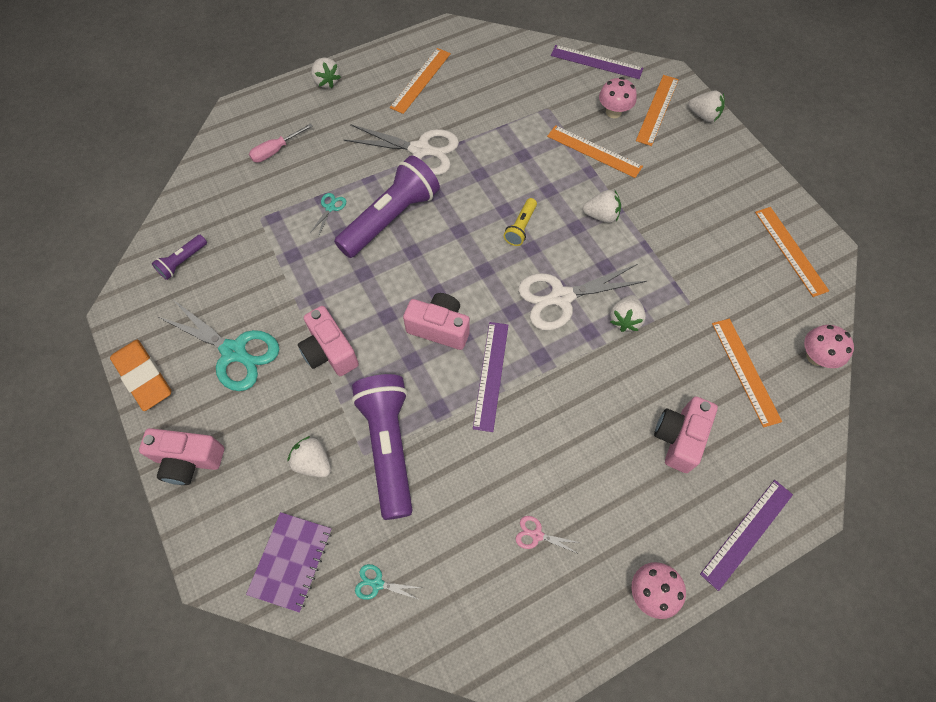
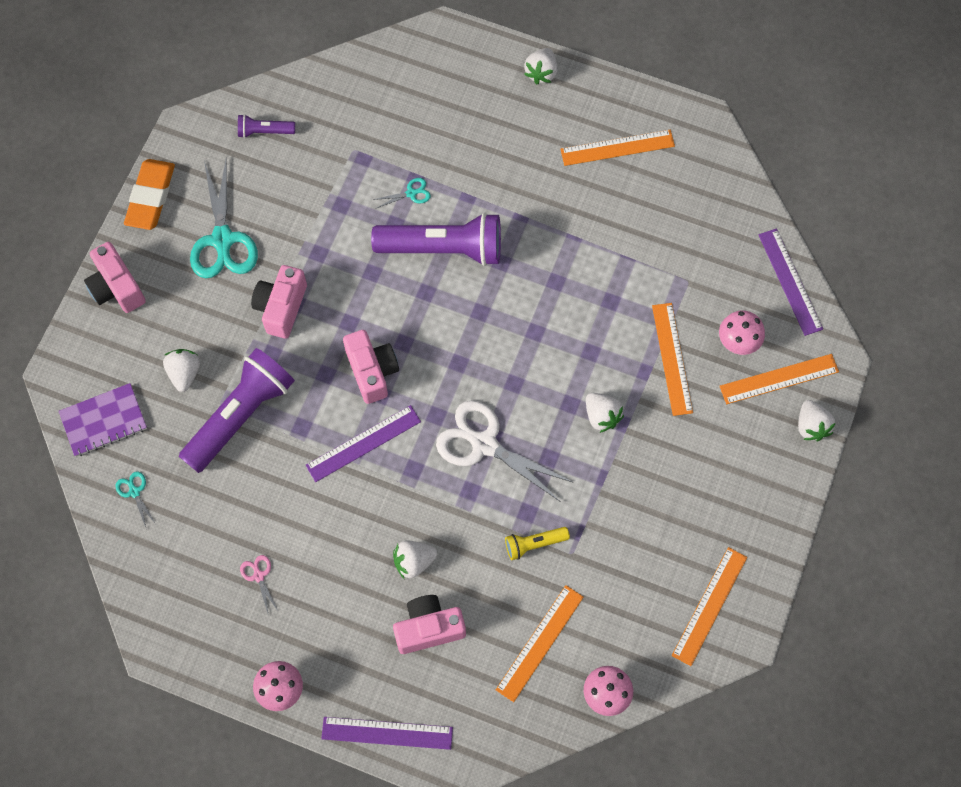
camera: 50 degrees right, 5 degrees up
(276, 151) = (429, 100): pink screwdriver -> none
(420, 150) = (536, 213): white scissors -> none
(521, 227) = (528, 359): yellow flashlight -> yellow flashlight (534, 544)
(625, 319) = (507, 511): white strawberry -> white strawberry (414, 561)

